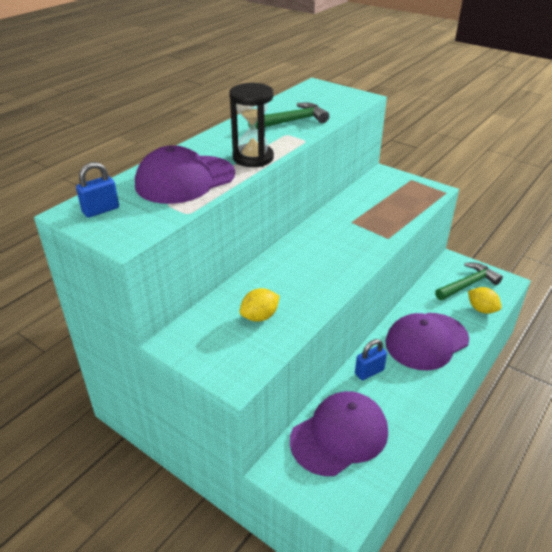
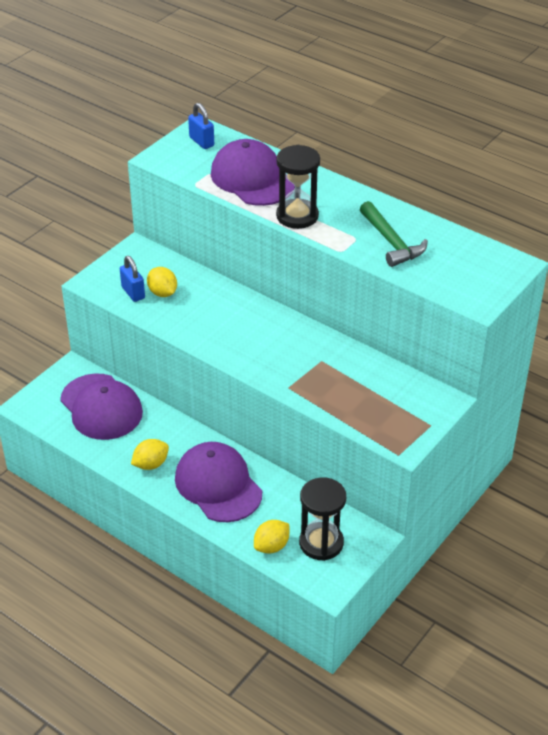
camera: 90 degrees right, 5 degrees up
(369, 372) = (175, 434): blue padlock -> blue padlock (133, 293)
(413, 388) = (151, 464): none -> yellow lemon
(468, 284) = (321, 543): green hammer -> black hourglass

